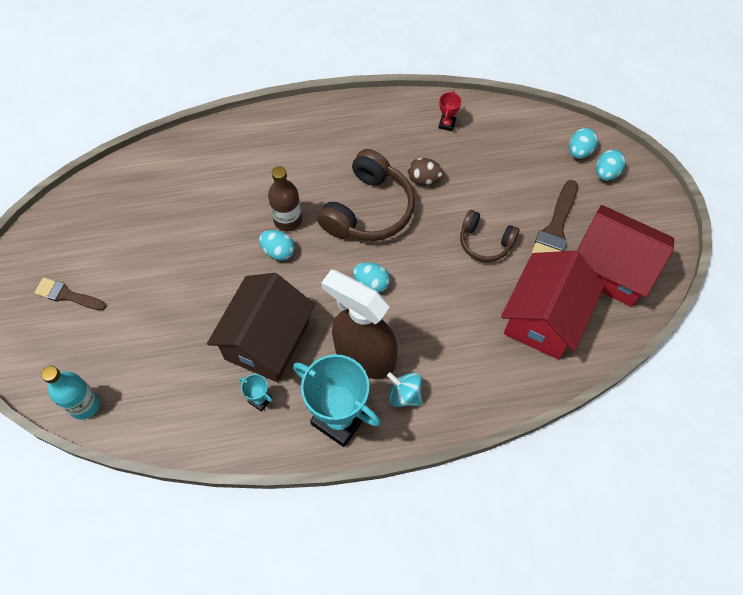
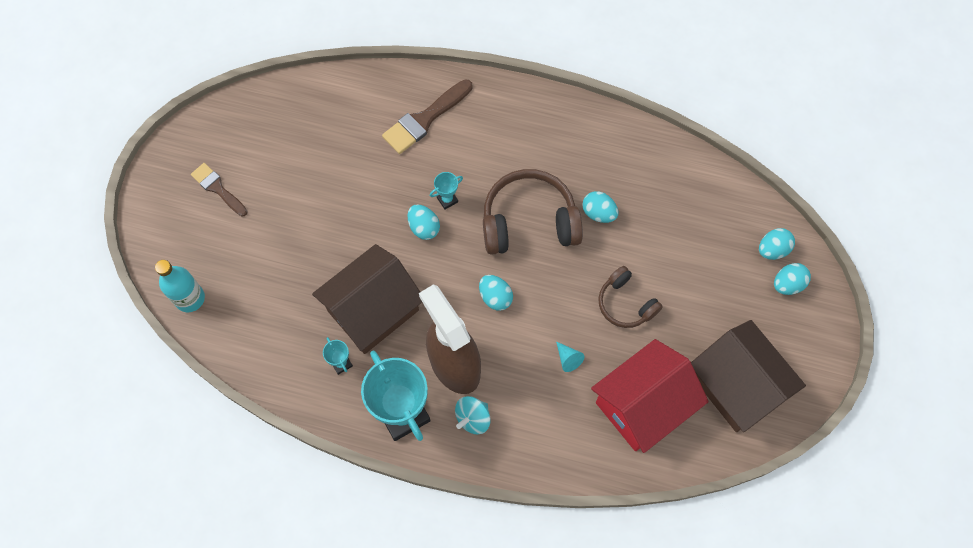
camera: 25 degrees right, 5 degrees up
(288, 220) = (447, 200): brown bottle -> turquoise trophy
(368, 209) = (529, 222): brown headphones -> brown headphones turned 150 degrees counterclockwise
(404, 395) = (473, 418): turquoise spinning top -> turquoise spinning top turned 105 degrees counterclockwise
(424, 179) = (598, 213): brown egg -> turquoise egg
(447, 124) = (651, 164): red trophy -> none
(461, 308) = (568, 359): none -> turquoise cone
(554, 230) = (701, 321): brown brush -> brown brush (424, 119)
(611, 269) = (736, 386): red house -> brown house

